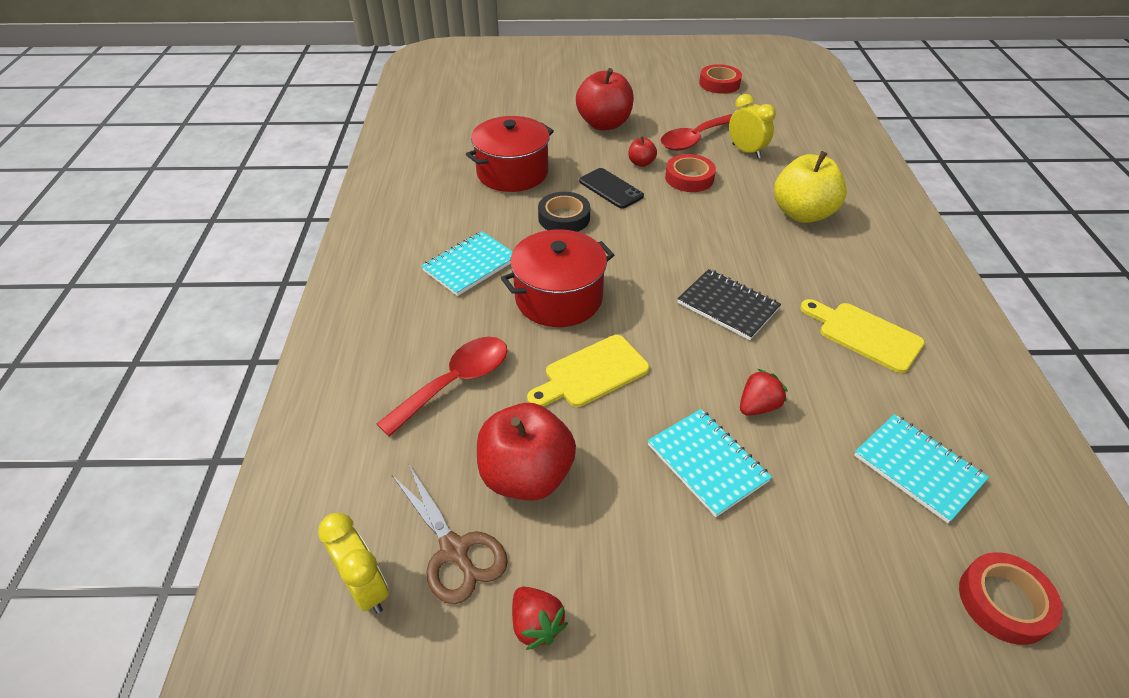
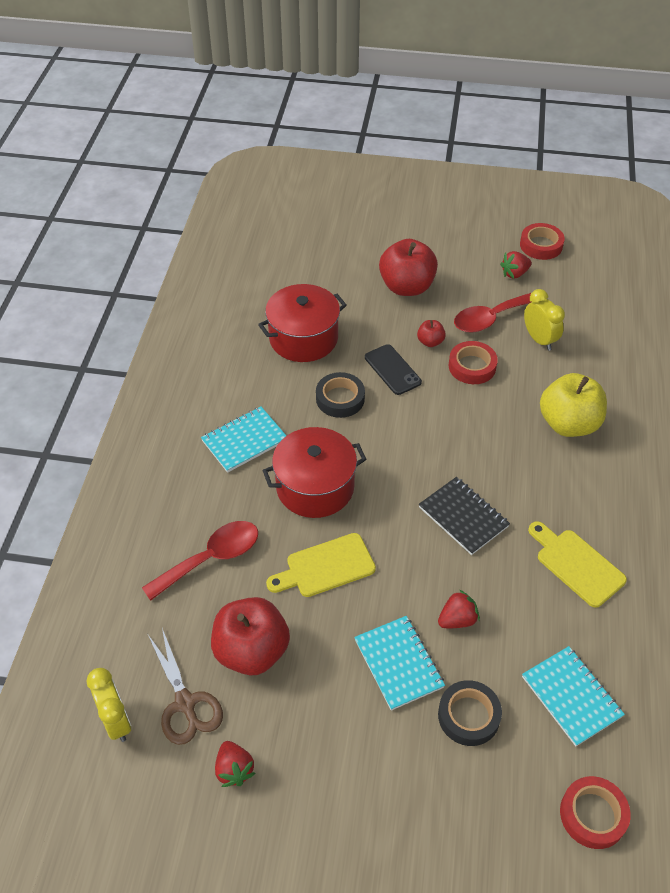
camera: 10 degrees right, 5 degrees up
(703, 105) = (514, 273): none -> red strawberry
(809, 509) = (468, 716): none -> black tape

